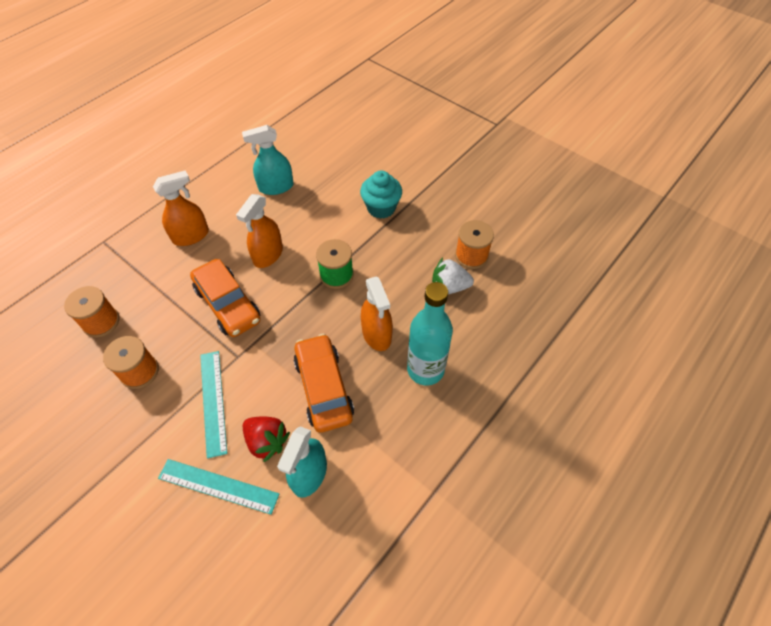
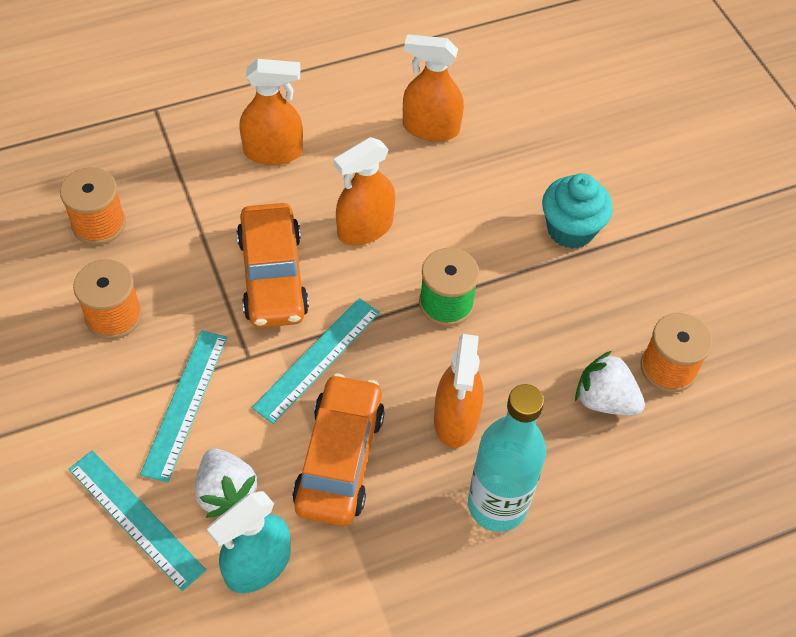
camera: 25 degrees right, 0 degrees up
(267, 441) = (226, 493): red strawberry -> white strawberry
(276, 187) = (430, 128): turquoise spray bottle -> orange spray bottle
(280, 338) = (317, 359): none -> turquoise ruler

